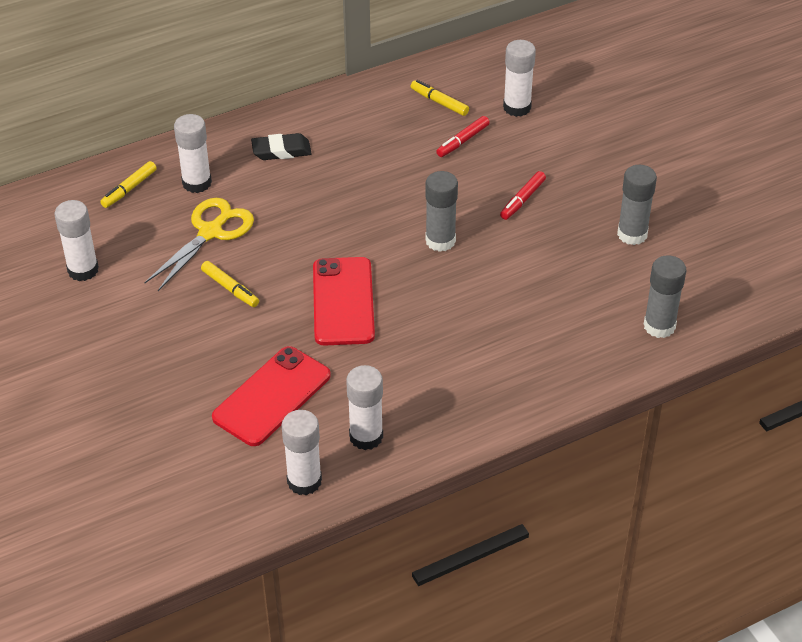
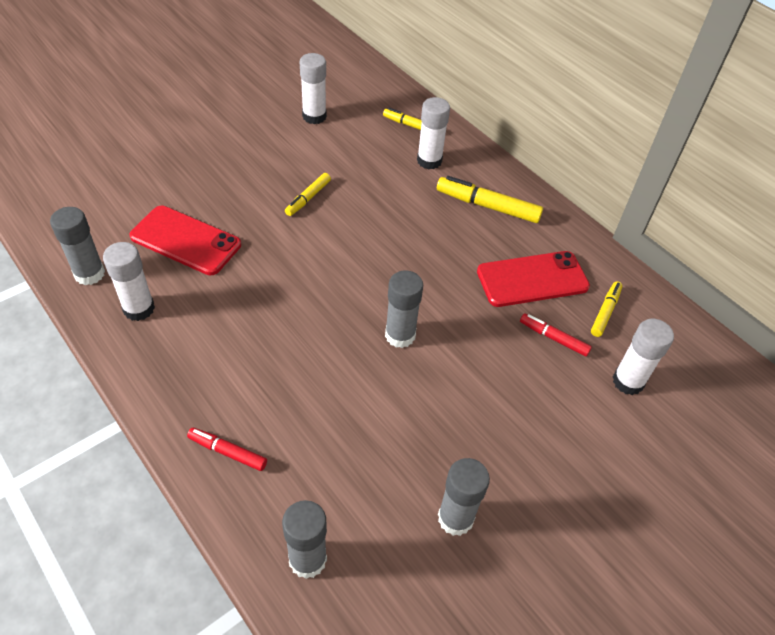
camera: 75 degrees right, 5 degrees up
(210, 232) = (372, 177): yellow scissors -> none
(281, 151) = (487, 206): black eraser -> yellow marker
(304, 481) = (89, 274): white glue stick -> grey glue stick
(343, 301) = (304, 272): red phone -> red phone (532, 279)
(522, 200) = (480, 400): red marker -> red marker (227, 452)

